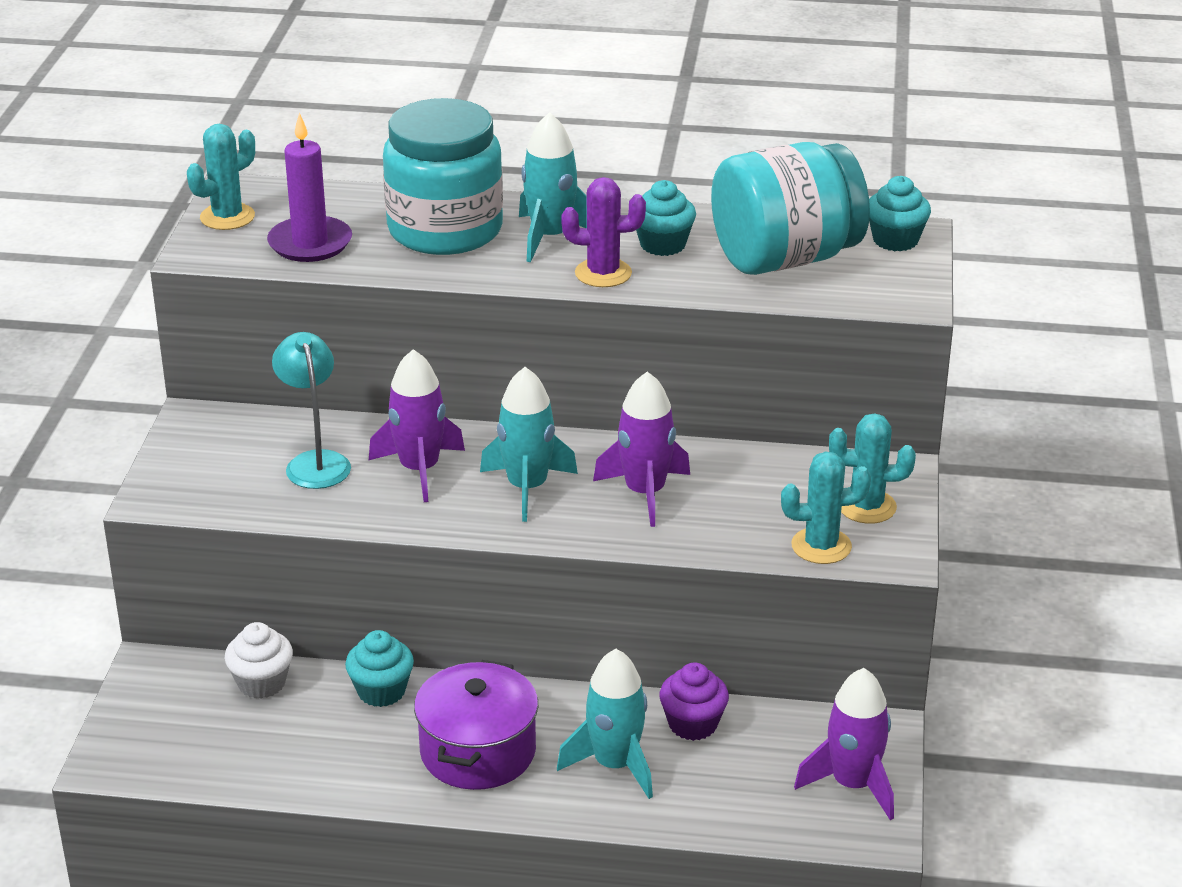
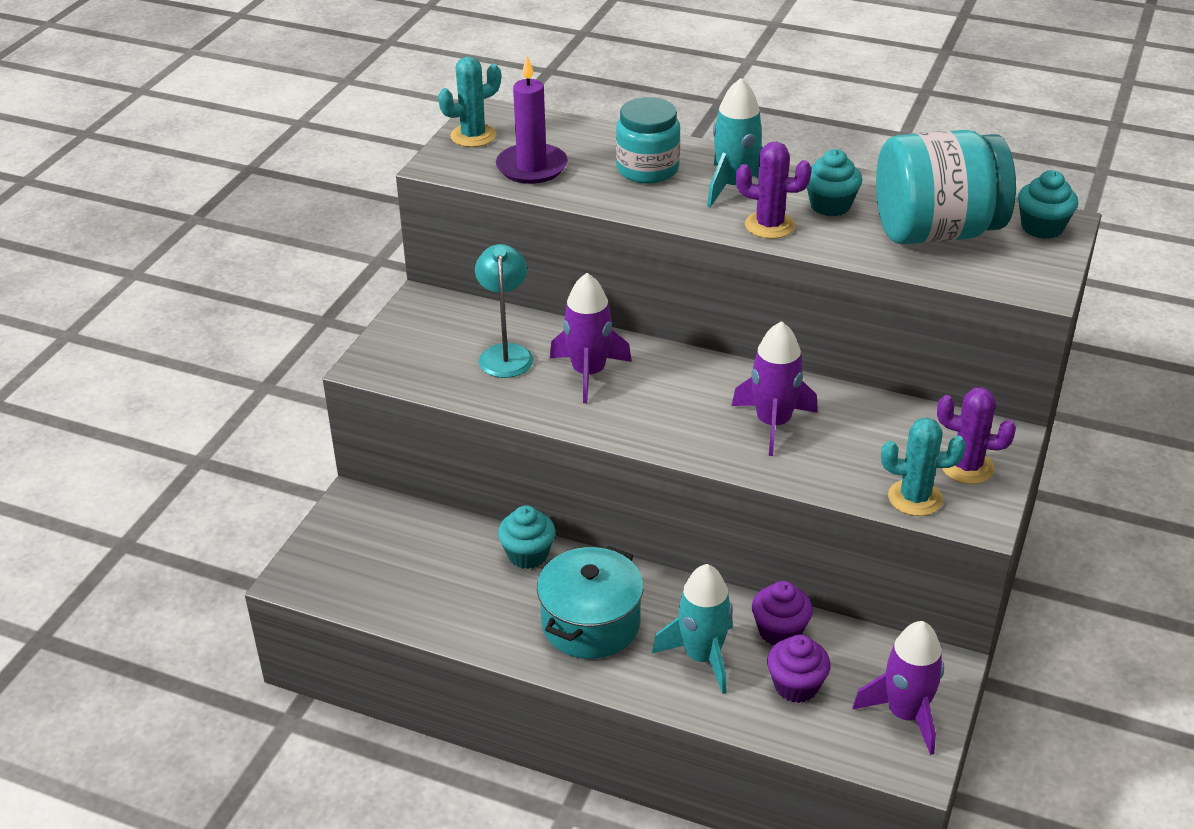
camera: 15 degrees right, 5 degrees up
(261, 683) = (434, 530): white cupcake -> none
(445, 230) = (647, 169): turquoise jar -> turquoise jar, size x0.63
(478, 751) = (591, 623): purple pot -> turquoise pot
(527, 488) = (673, 403): turquoise rocket -> none
(727, 776) = (796, 686): none -> purple cupcake
(867, 507) = (967, 467): turquoise cactus -> purple cactus

